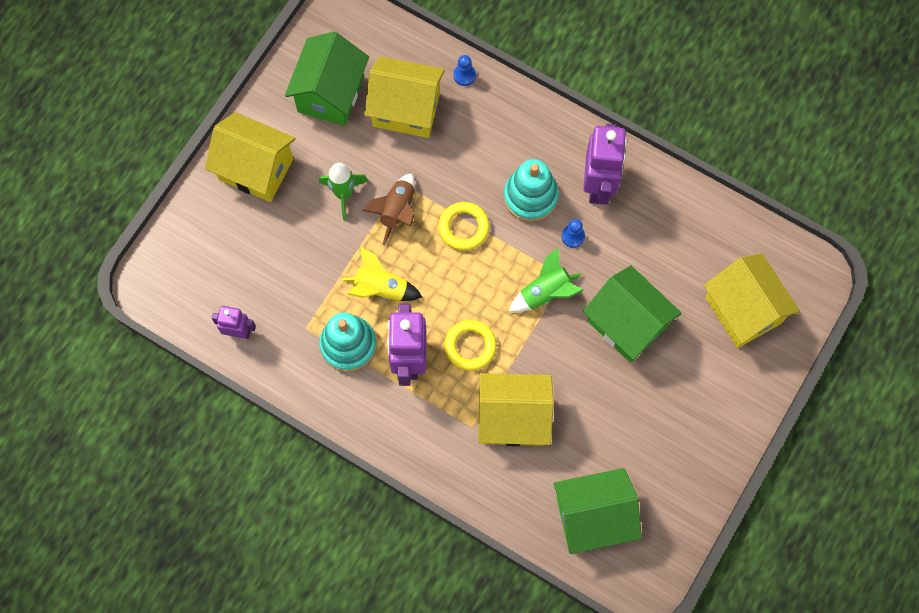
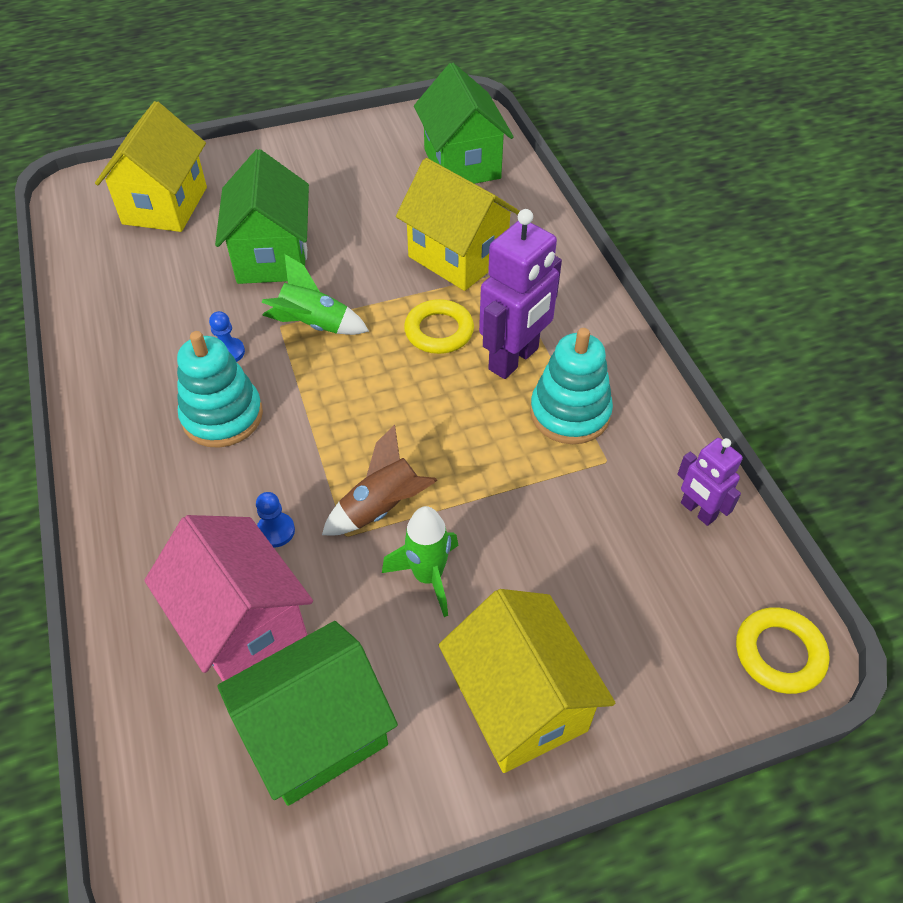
camera: 140 degrees left, 20 degrees down
(381, 288) = (482, 441): yellow rocket -> none
(406, 109) = (243, 624): yellow house -> pink house
(463, 228) = (327, 437): yellow ring -> yellow ring (779, 653)
(464, 75) = (124, 610): blue pawn -> blue pawn (276, 531)
(593, 516) = (462, 164): green house -> green house turned 45 degrees clockwise
(598, 185) = (144, 377): purple robot -> none

